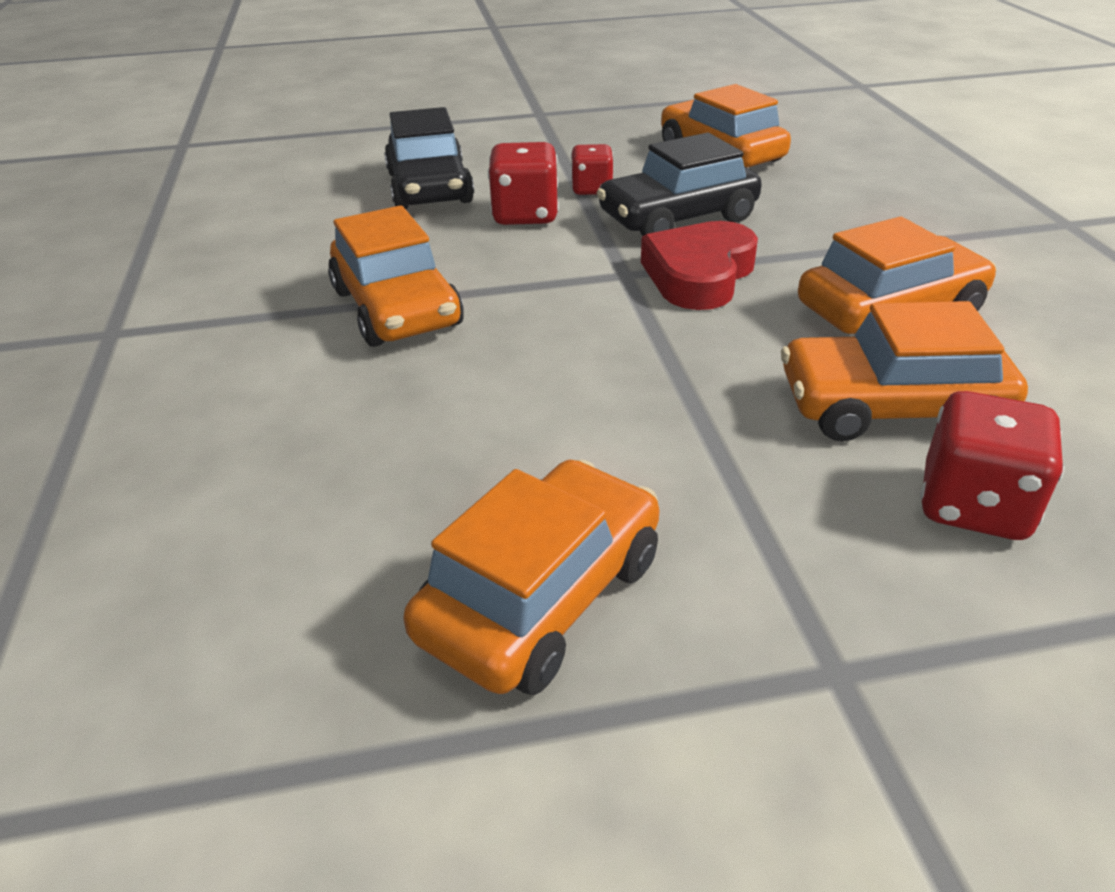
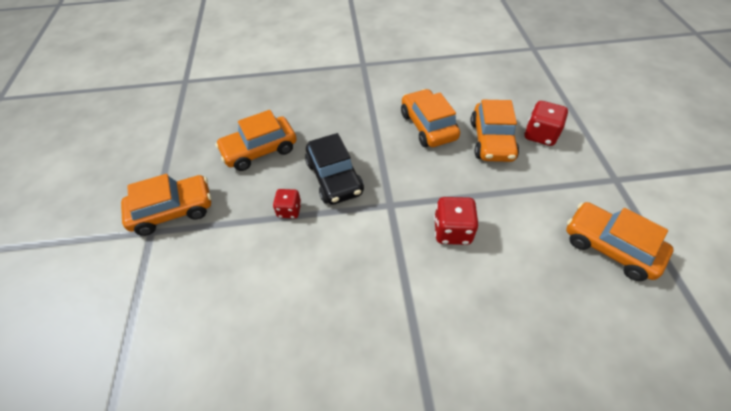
camera: 85 degrees left, 15 degrees up
(396, 308) = (420, 307): orange car -> orange car (173, 211)
(429, 188) = (262, 298): black car -> none
(525, 215) = (316, 244): red dice -> red dice (452, 231)
(699, 275) = (394, 177): red heart -> none

